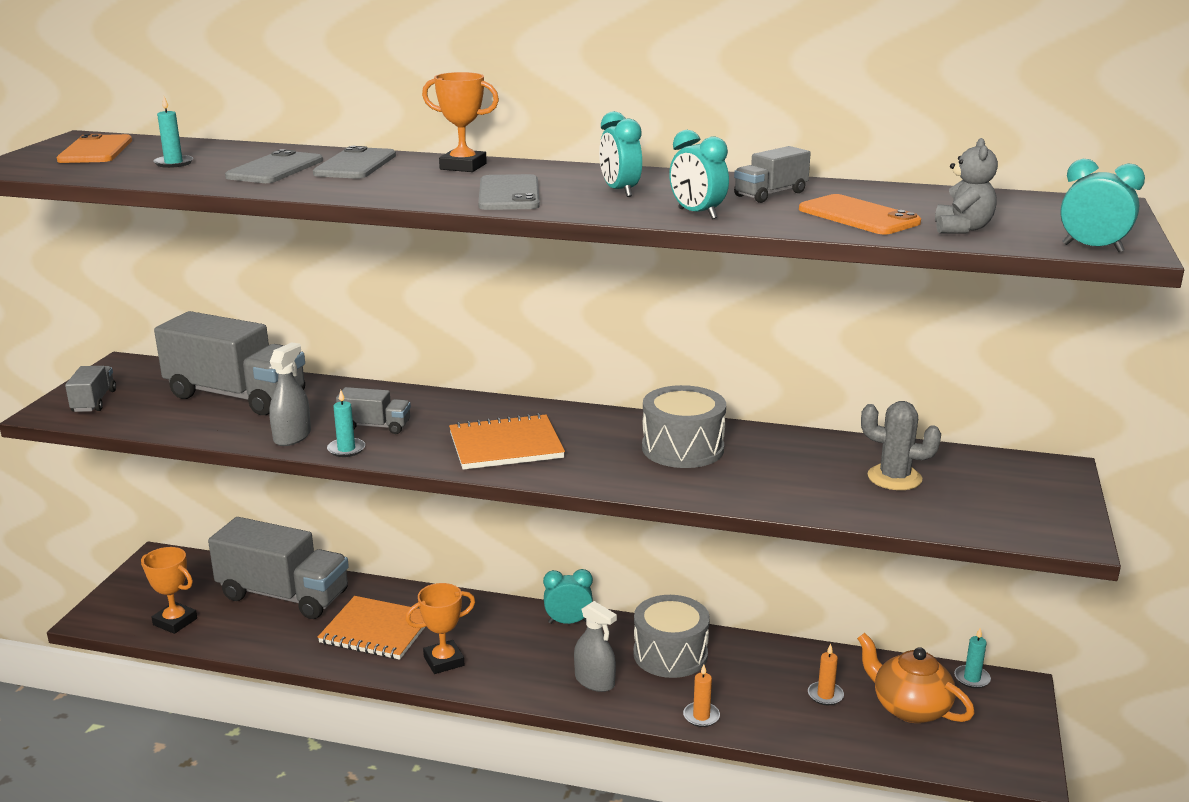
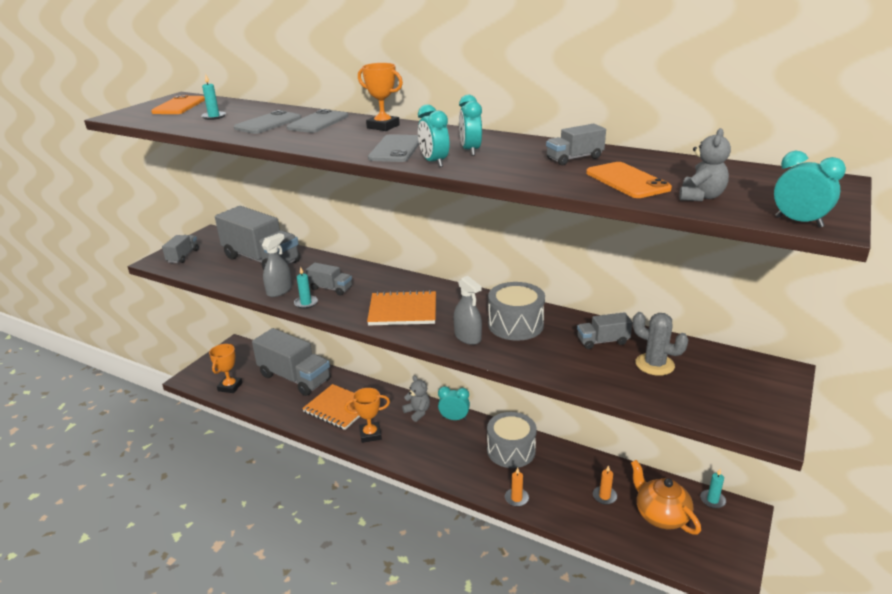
camera: 15 degrees right, 5 degrees up
(175, 622) = (230, 387): orange trophy -> orange trophy turned 60 degrees clockwise
(507, 620) = (417, 412): none -> grey teddy bear
(594, 681) = (457, 462): grey spray bottle -> grey spray bottle (467, 337)
(697, 214) = (510, 172): turquoise clock -> turquoise clock (434, 162)
(813, 457) = (602, 341): none -> grey truck

